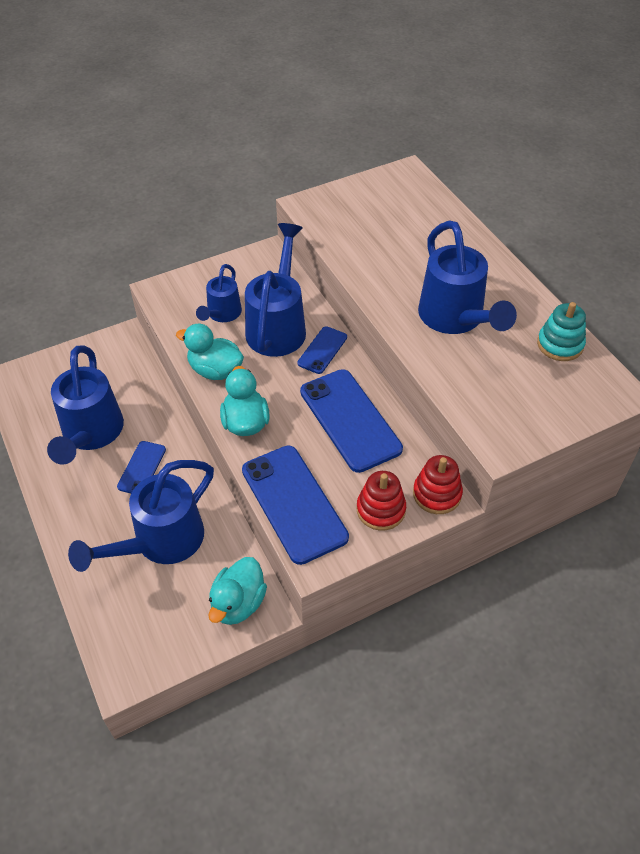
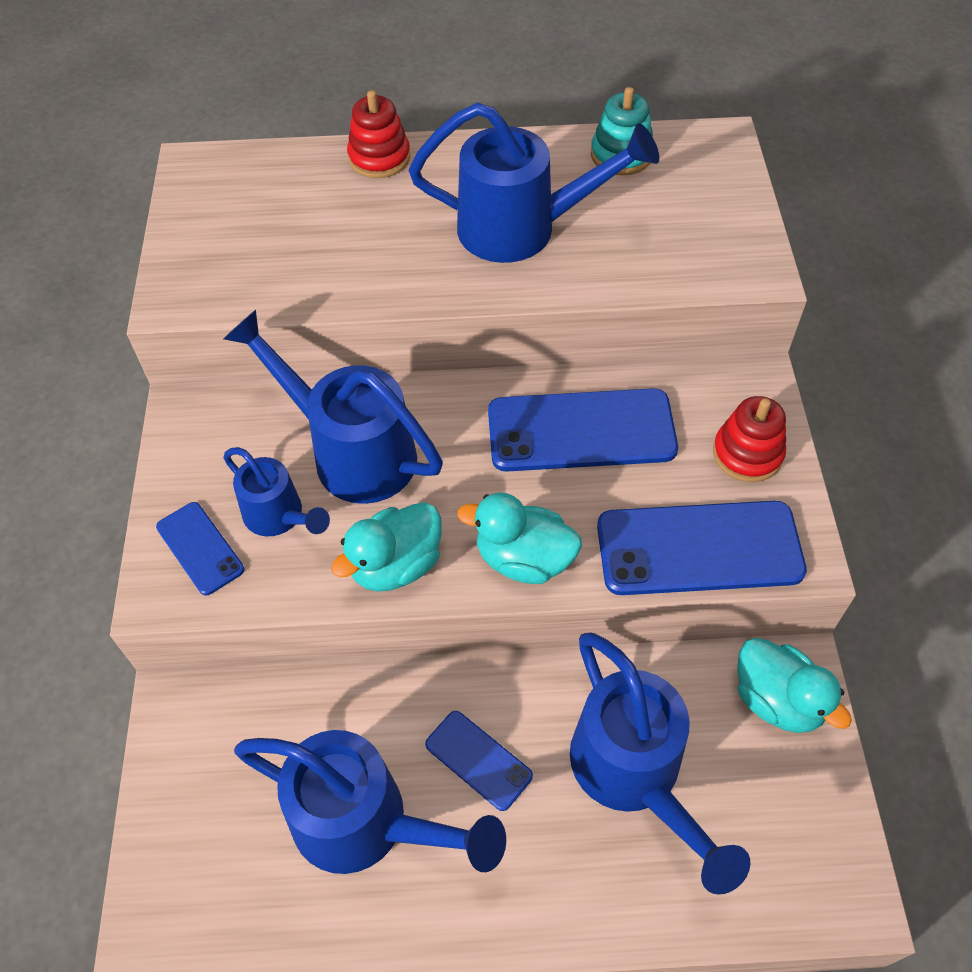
camera: 65 degrees left, 5 degrees up
(322, 350) = (434, 415): blue phone -> blue phone (200, 548)
(437, 494) = (745, 386): red stacking toy -> red stacking toy (379, 158)

